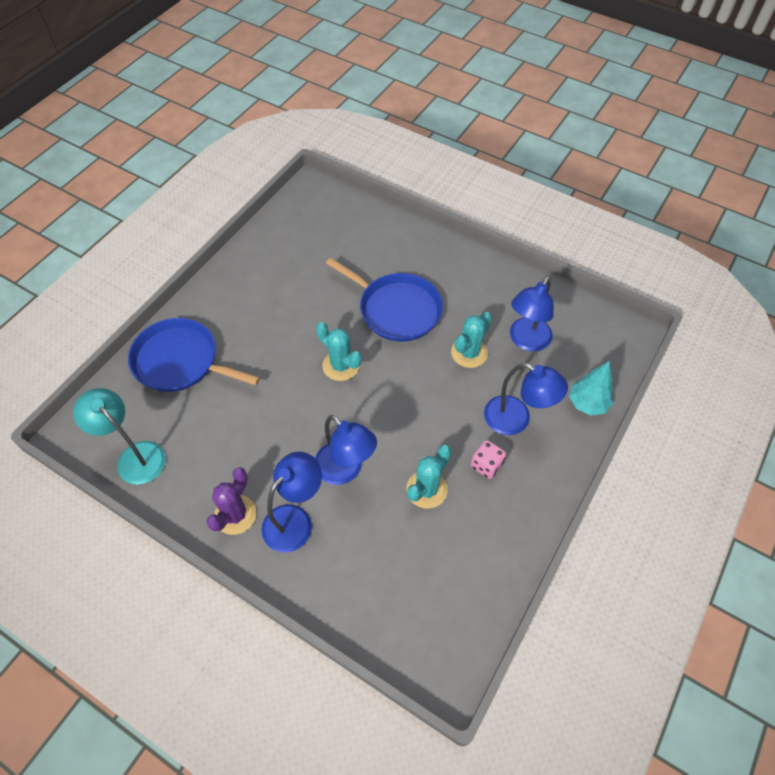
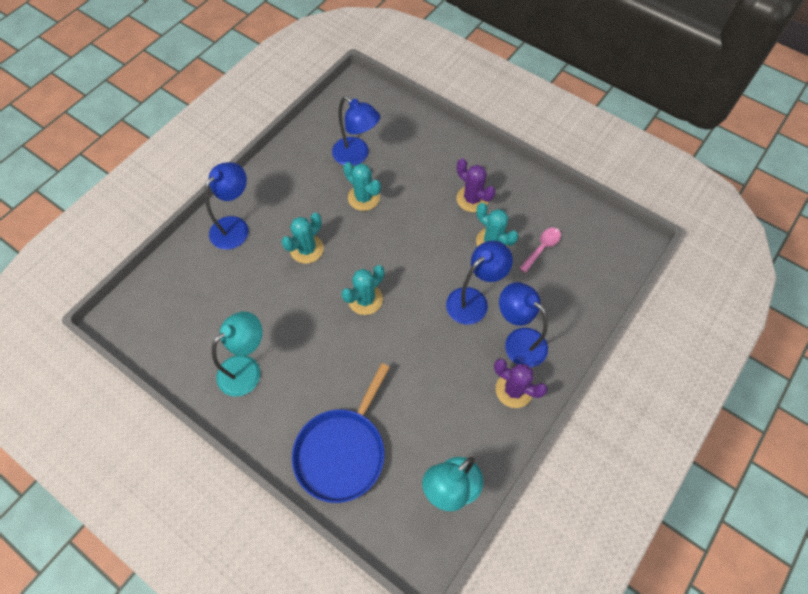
camera: 85 degrees left, 5 degrees up
(264, 280) = (247, 369): none -> turquoise lamp
(396, 309) = (307, 249): blue pan -> turquoise cactus
(424, 549) = (542, 248): none -> pink spoon
(486, 465) = (472, 199): pink dice -> purple cactus
(516, 420) = (433, 174): blue lamp -> blue lamp (235, 226)
(587, 403) = (421, 126): turquoise tree -> none

